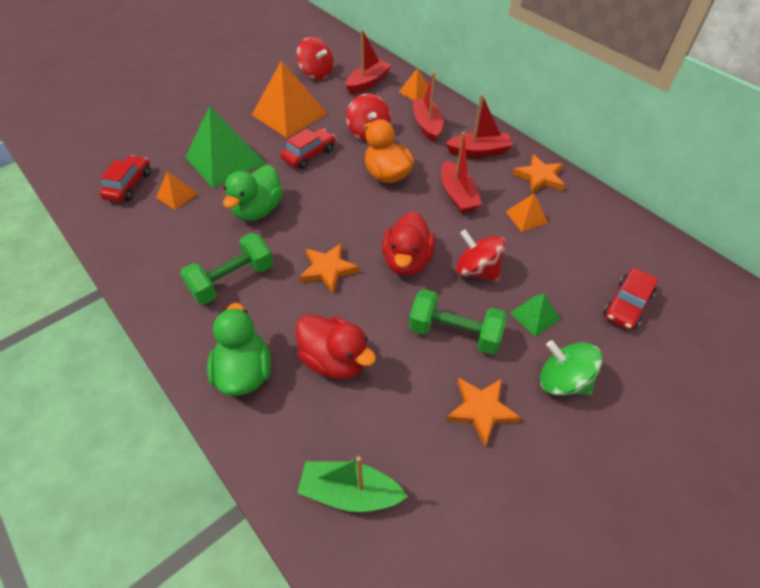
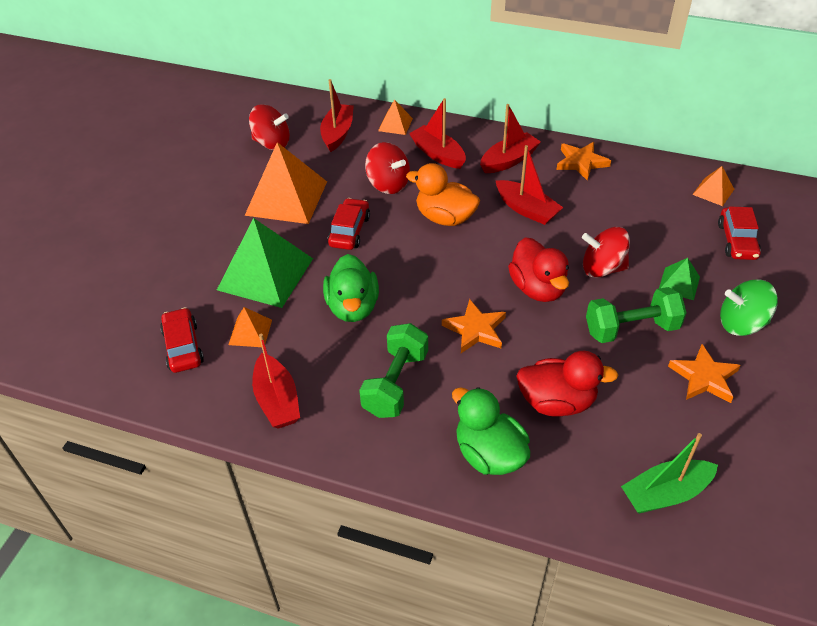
camera: 30 degrees left, 5 degrees down
(146, 251) = (277, 400): none -> red boat
(526, 217) = (601, 203): orange pyramid -> orange pyramid (713, 191)

